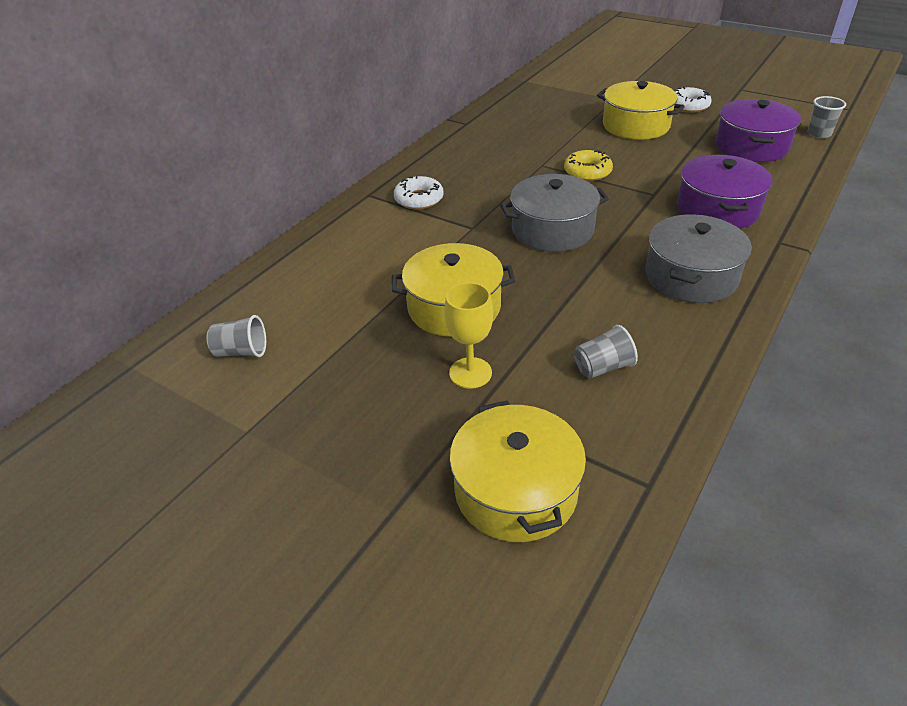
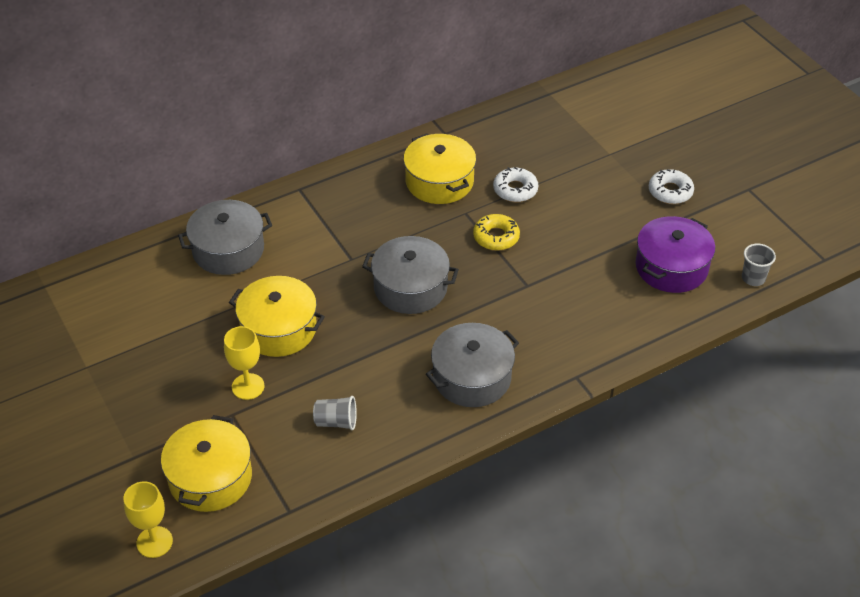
camera: 25 degrees right, 5 degrees up
(241, 352) = (117, 304): grey cup -> none
(336, 261) = (228, 250): none -> grey pot
(419, 199) = (334, 211): white donut -> white donut (515, 190)
(514, 613) = (154, 542): none -> yellow goblet
(636, 125) = (594, 198): yellow pot -> yellow pot (439, 181)
(717, 209) = (562, 323): purple pot -> none

